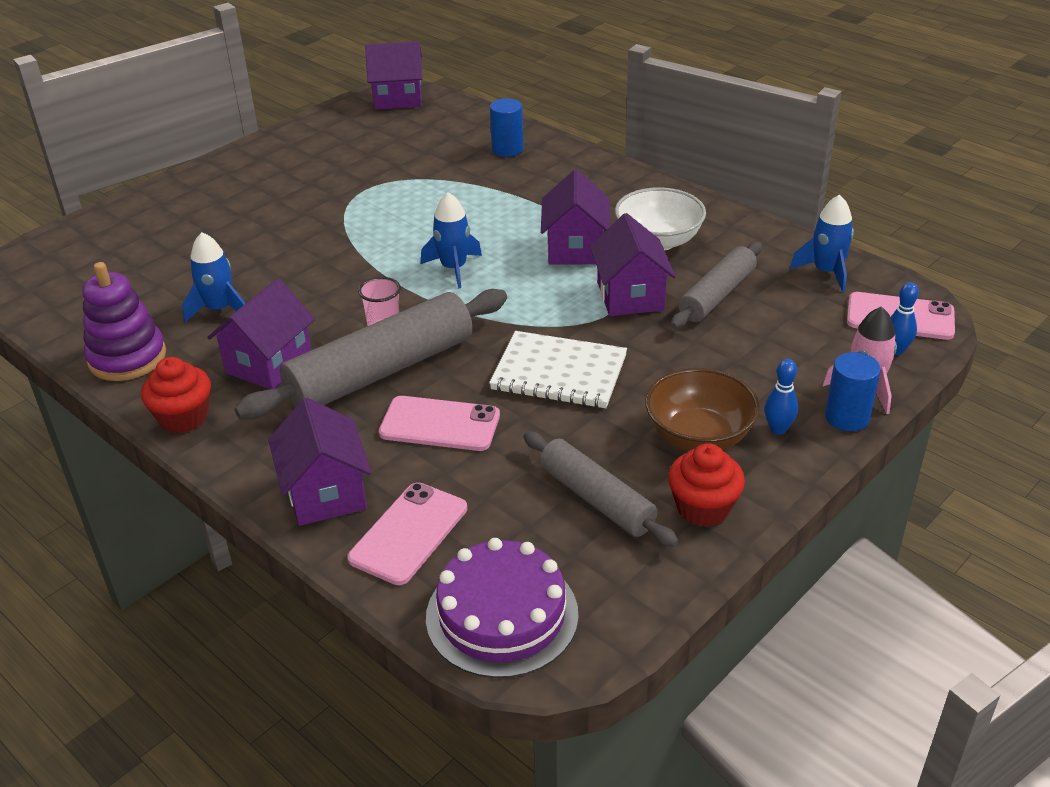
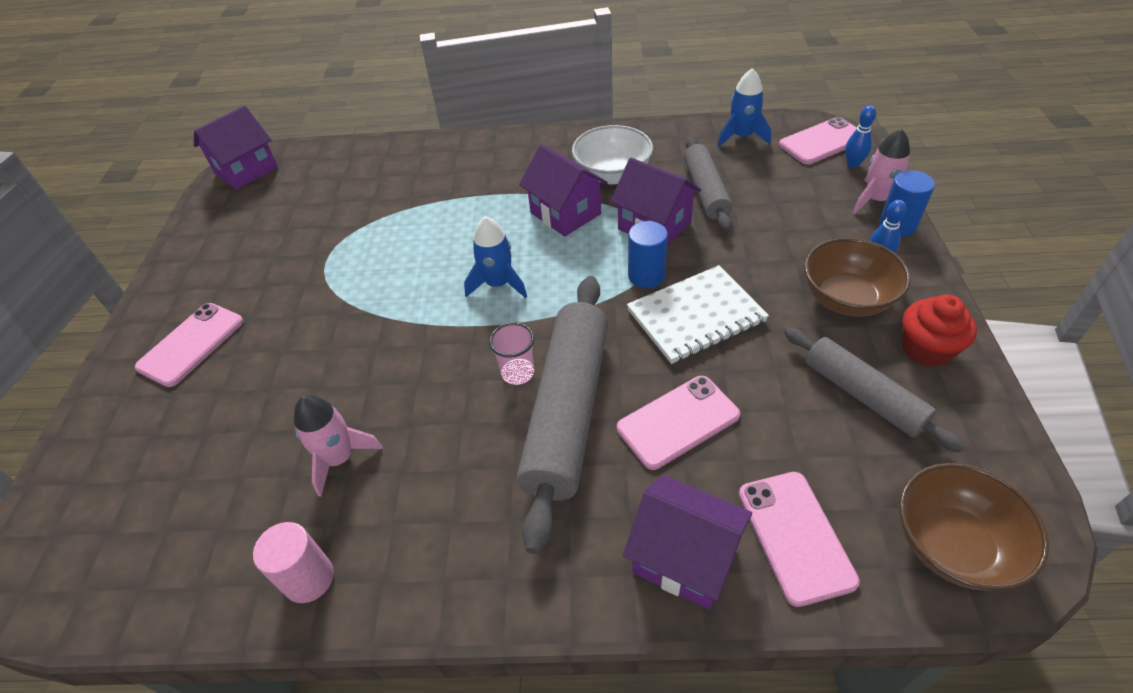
camera: 40 degrees left, 10 degrees up
(127, 358) = (309, 578): purple stacking toy -> pink cylinder
(184, 417) = (456, 594): red cupcake -> none
(220, 309) = (340, 458): blue rocket -> pink rocket
(226, 195) = (191, 344): none -> pink phone
(269, 364) = (462, 476): purple house -> none
(502, 615) = (952, 545): purple cake -> brown bowl
(507, 149) = (402, 165): blue cylinder -> blue cylinder (646, 276)
(597, 499) = (863, 395): grey rolling pin -> grey rolling pin turned 45 degrees clockwise

